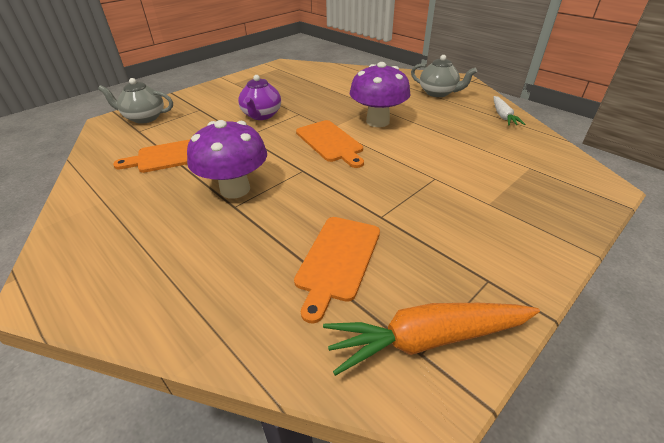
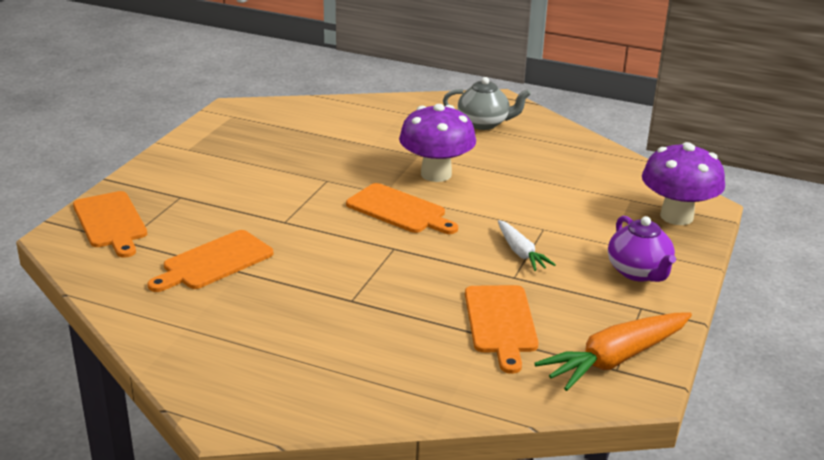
camera: 25 degrees left, 10 degrees down
(144, 118) = (110, 222): grey teapot -> orange cutting board
(235, 189) = (334, 283): purple mushroom -> purple mushroom (676, 216)
(261, 115) = (278, 191): purple teapot -> purple teapot (639, 272)
(503, 116) = (576, 144): white carrot -> white carrot (521, 252)

